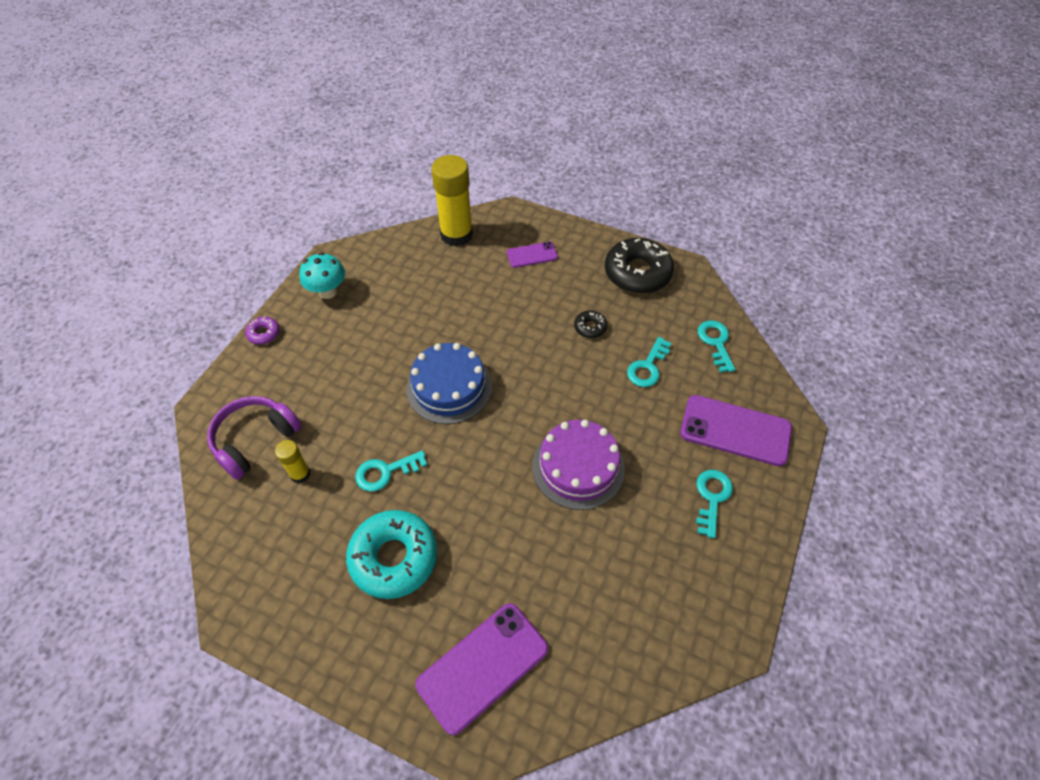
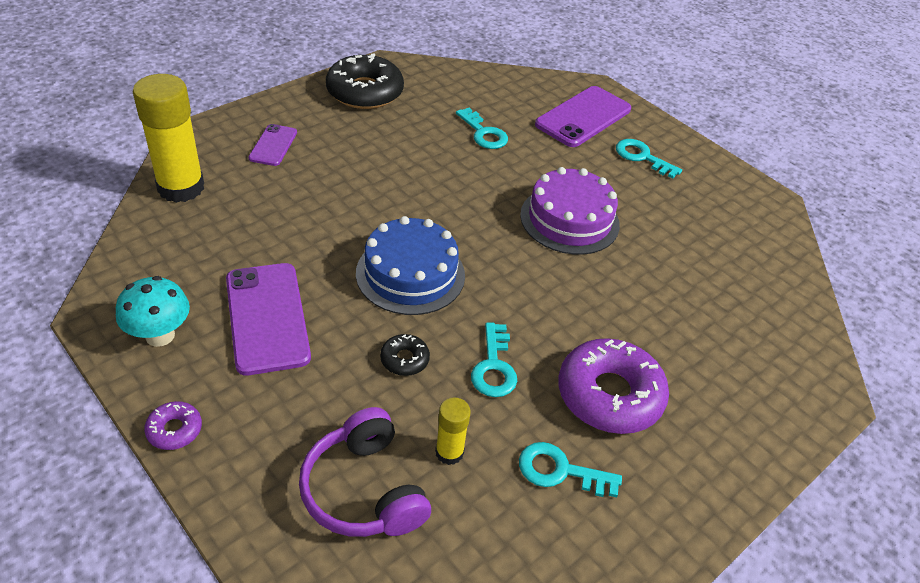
camera: 70 degrees left, 10 degrees down
(394, 558) = (609, 395): turquoise donut -> purple donut
(483, 666) = (755, 364): purple phone -> purple phone (267, 317)
(590, 327) = (408, 147): black donut -> black donut (404, 359)
(715, 342) = (484, 86): turquoise key -> turquoise key (560, 471)

